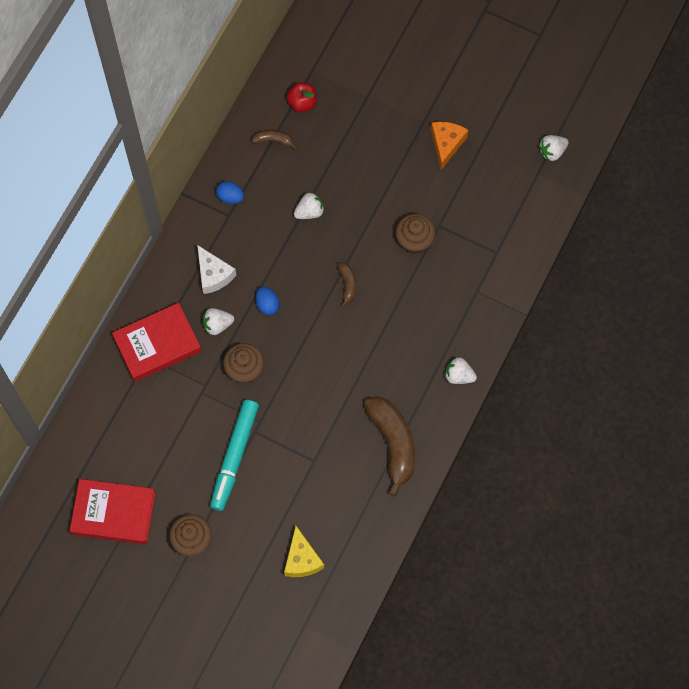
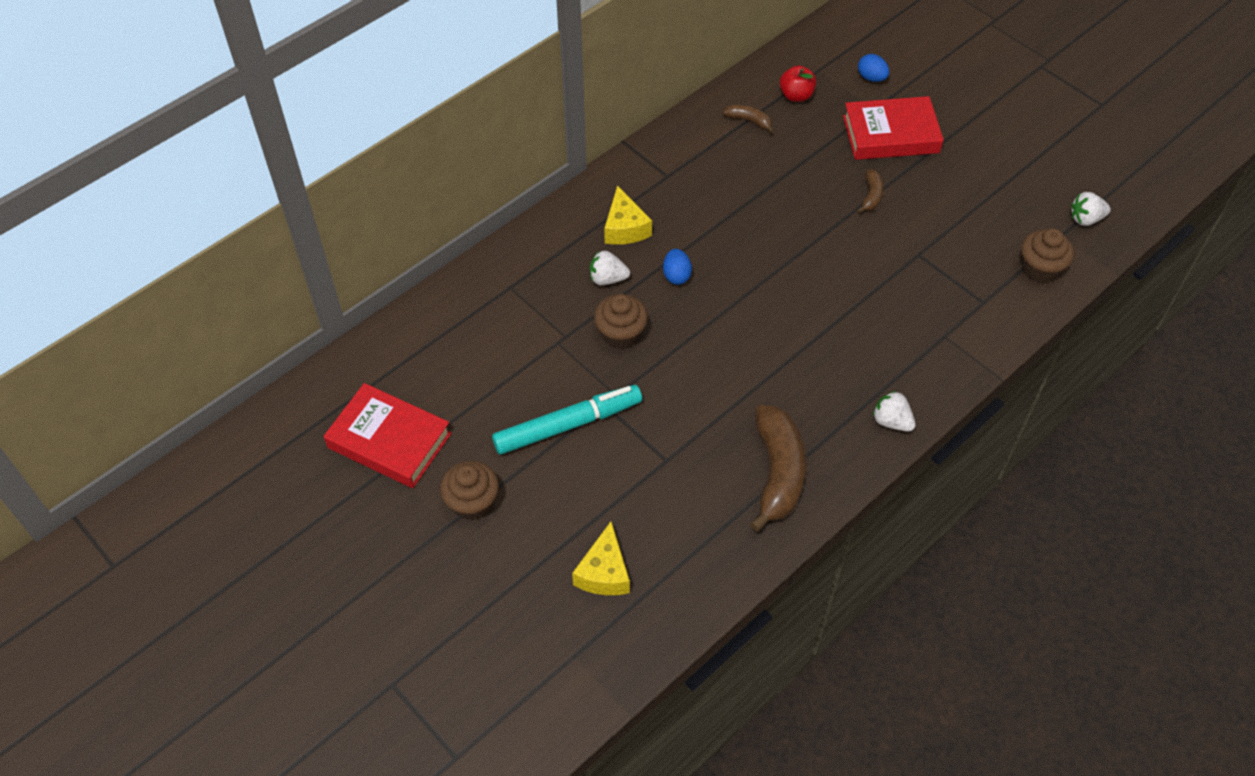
camera: 20 degrees right, 15 degrees down
(157, 345) = (527, 278): red book -> red book (890, 134)
(213, 275) = (625, 228): white cheese -> yellow cheese
(230, 197) = (677, 159): blue egg -> blue egg (871, 78)
(235, 457) = (568, 425): turquoise marker -> turquoise marker turned 150 degrees counterclockwise
(309, 212) = (764, 198): white strawberry -> none
(347, 284) = (783, 282): brown banana -> brown banana (871, 195)
(414, 240) = (882, 261): brown cupcake -> brown cupcake (1040, 269)
(446, 144) = (954, 177): orange cheese -> none

